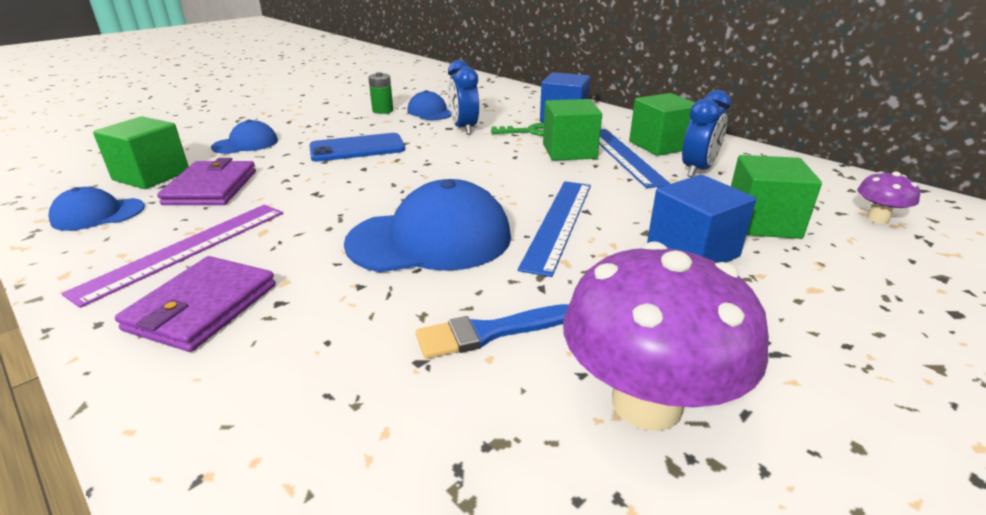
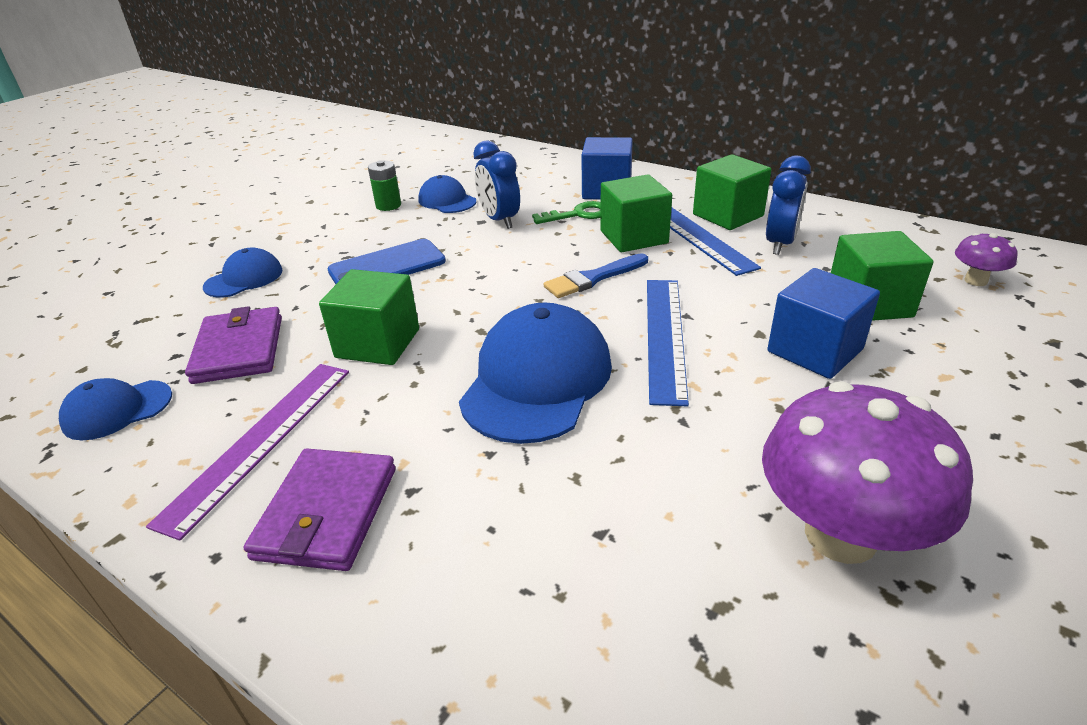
camera: 10 degrees left, 5 degrees up
(151, 176) = (150, 343): green cube -> green cube (378, 343)
(430, 239) = (537, 380): blue cap -> blue cap turned 45 degrees counterclockwise
(489, 332) = (655, 485): blue brush -> blue brush (593, 278)

